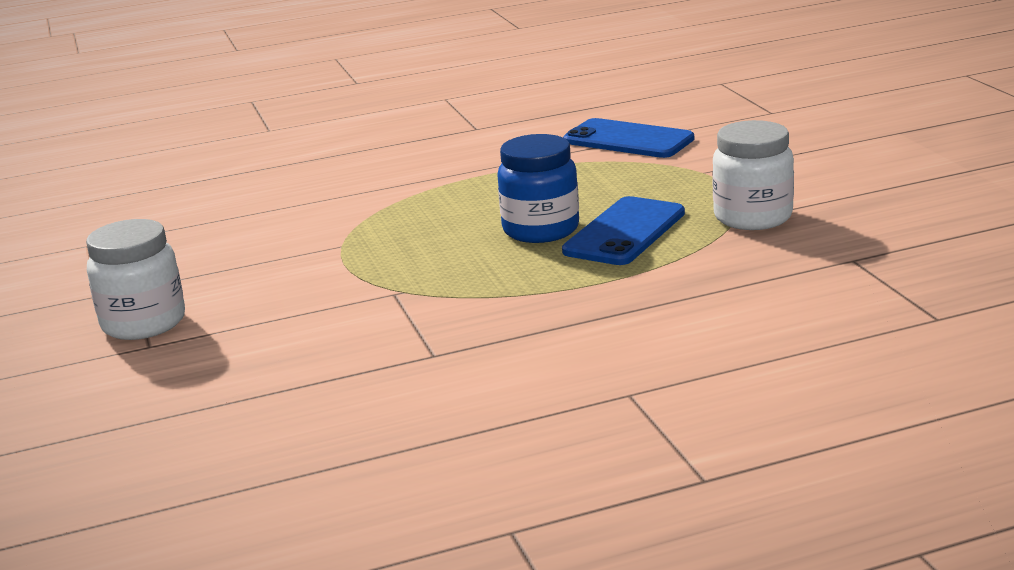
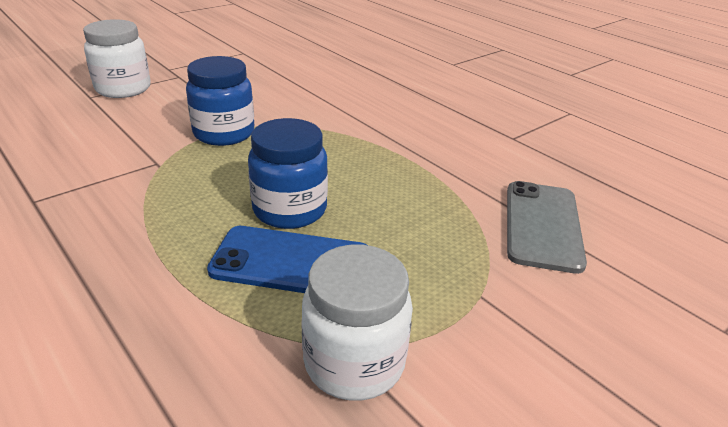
camera: 65 degrees right, 10 degrees up
(349, 258) = (224, 133): none -> blue jar
(628, 140) = (542, 225): blue phone -> grey phone

